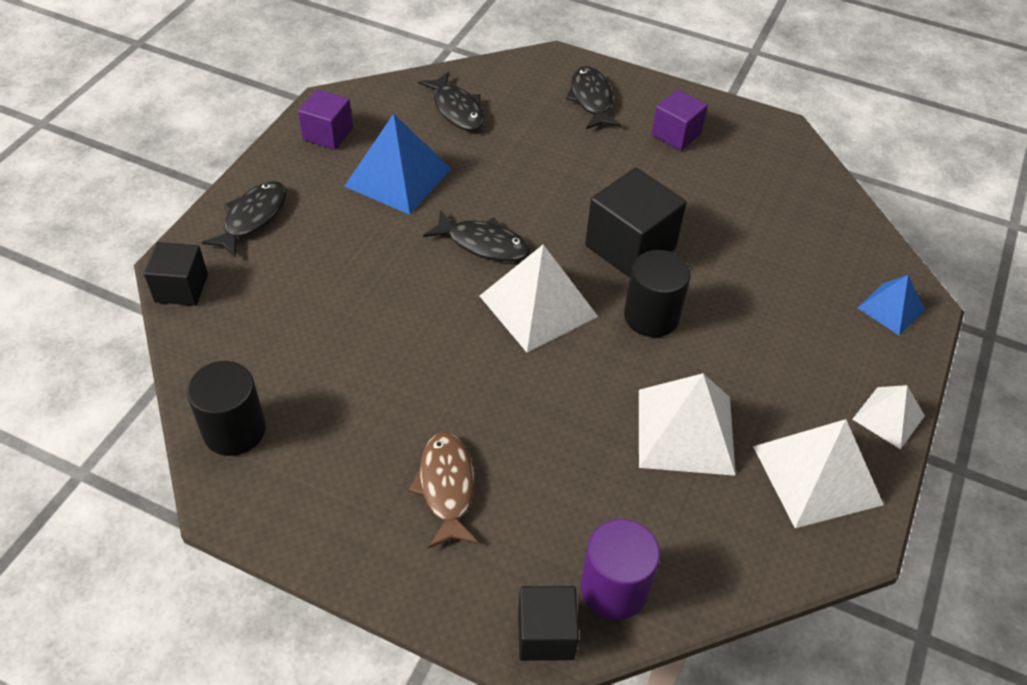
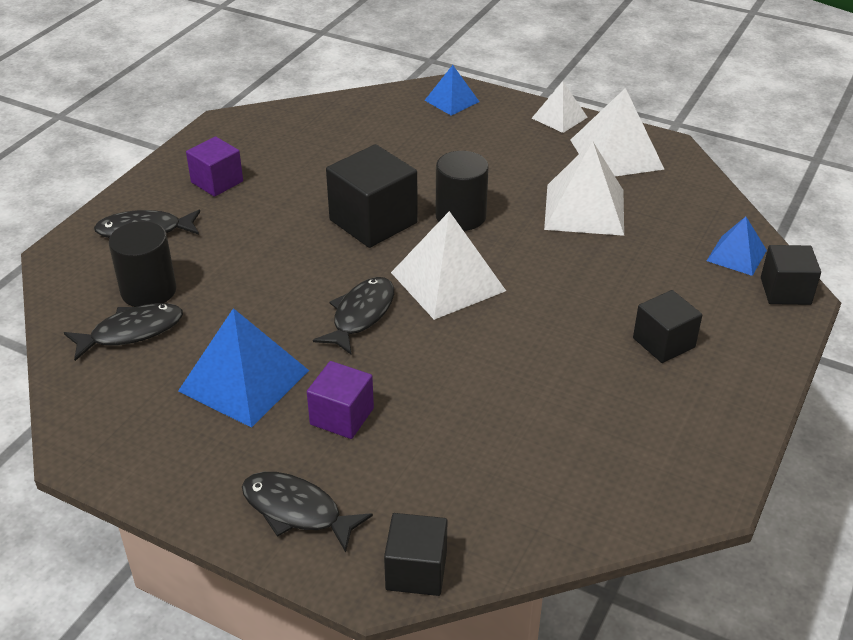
camera: 85 degrees left, 10 degrees down
(234, 430) = (623, 497): black cylinder -> black cylinder (148, 291)
(328, 134) = (147, 447): purple cube -> purple cube (342, 416)
(447, 487) = (663, 343): brown fish -> black cube
(614, 588) = (736, 255): purple cylinder -> blue pyramid

